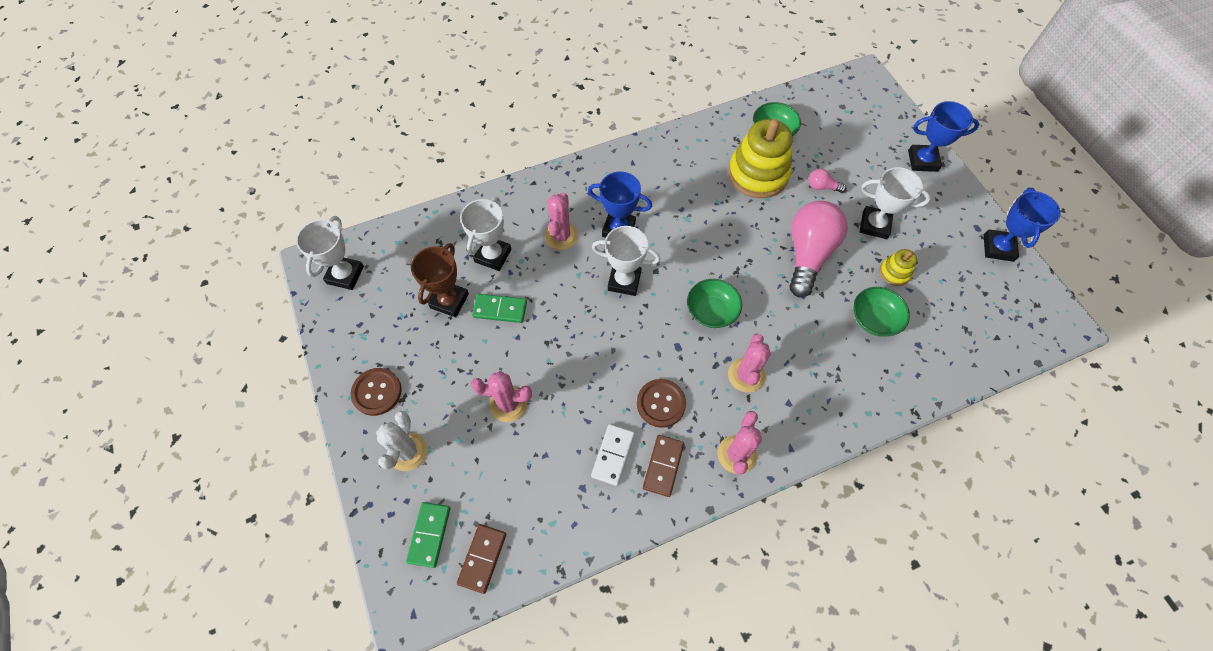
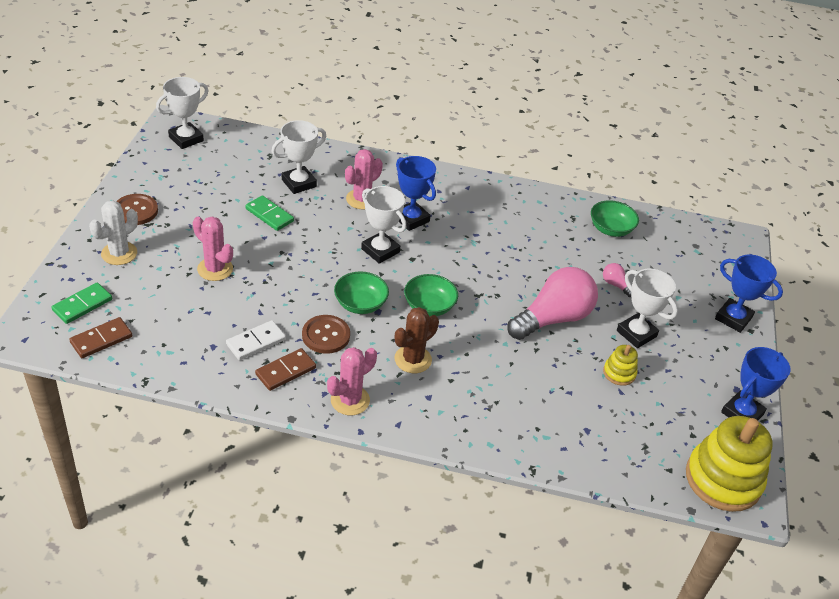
camera: 30 degrees right, 20 degrees down
(449, 301) = (240, 191): brown trophy -> none
(746, 375) = (413, 359): pink cactus -> brown cactus
(758, 174) = (566, 247): yellow stacking toy -> yellow stacking toy (723, 479)
(874, 319) = (564, 391): green bowl -> green bowl (360, 304)

